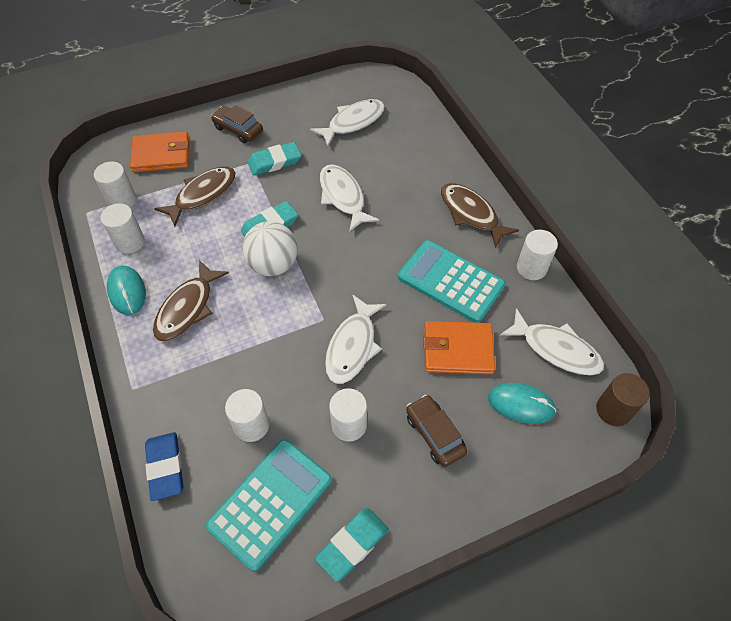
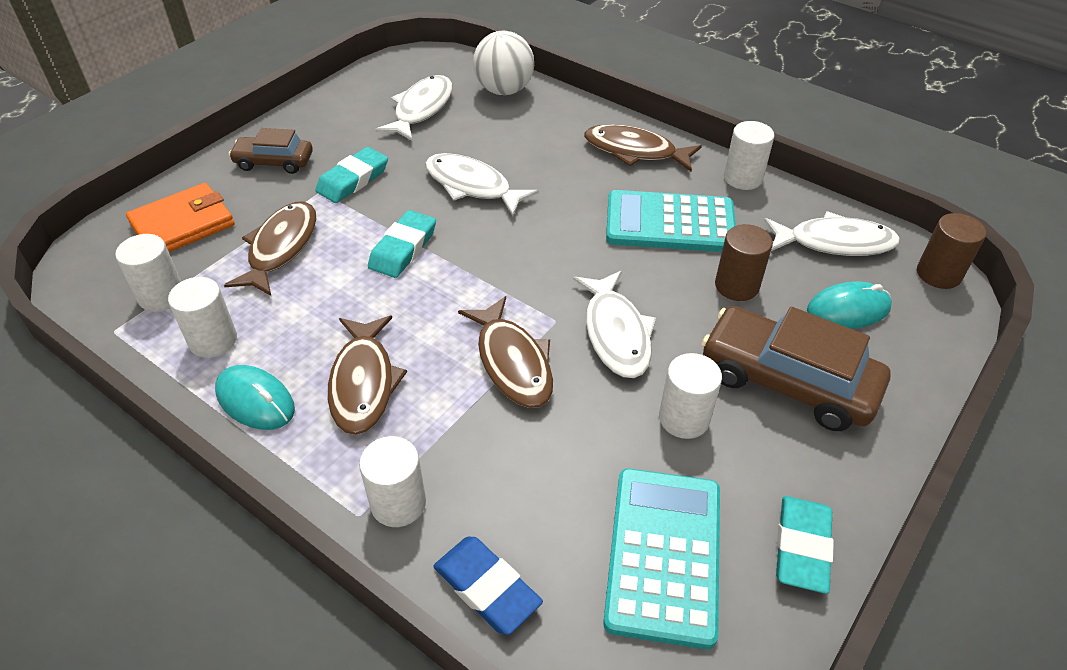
camera: 30 degrees left, 10 degrees down
(251, 425) = (564, 478): white cylinder -> white cylinder (398, 503)
(273, 265) = (442, 288): white ball -> white ball (504, 90)
(277, 335) = (512, 362): none -> brown fish
(434, 434) = (787, 381): brown car -> brown car, size x1.75
(458, 350) = (736, 286): orange wallet -> brown cylinder

